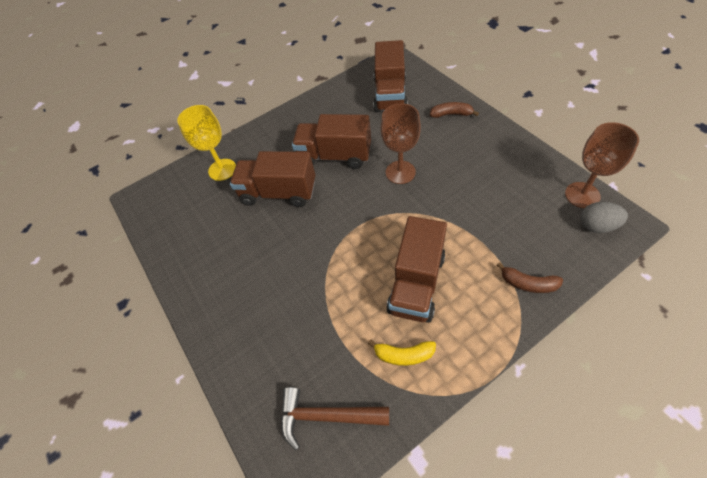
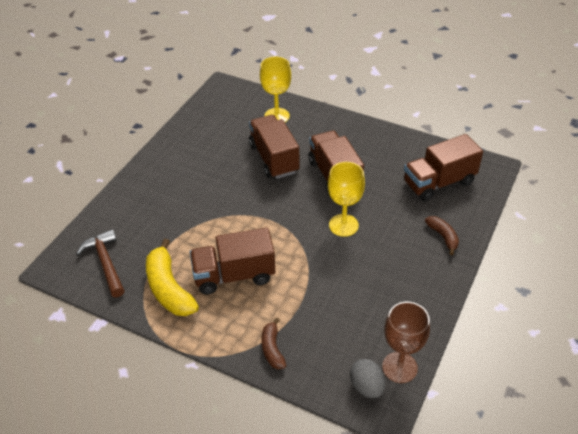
camera: 55 degrees right, 10 degrees down
(400, 172) = (343, 225): brown goblet -> yellow goblet
(404, 355) = (169, 289): yellow banana -> yellow banana, size x1.81

